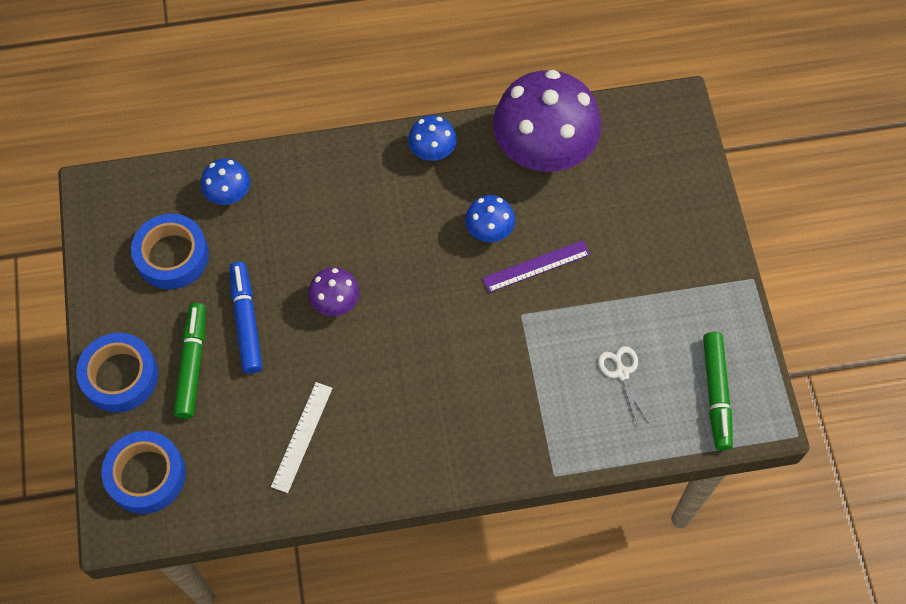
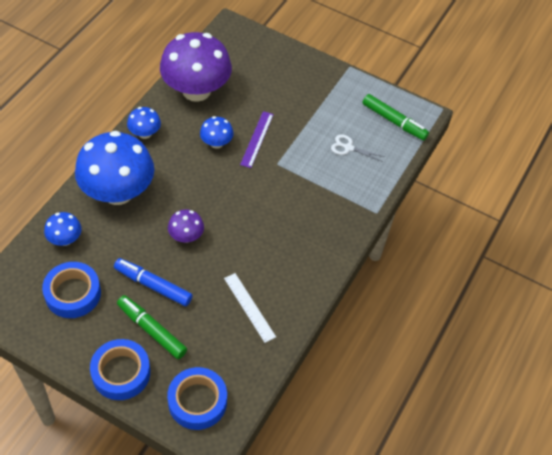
camera: 55 degrees left, 10 degrees down
(331, 191) = (118, 192): none -> blue mushroom

